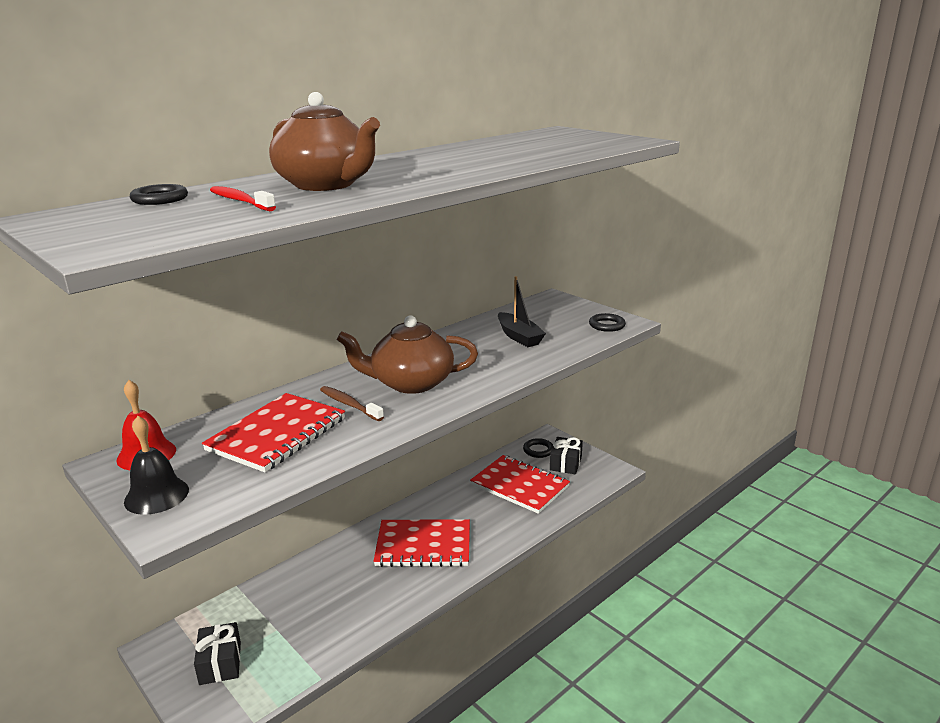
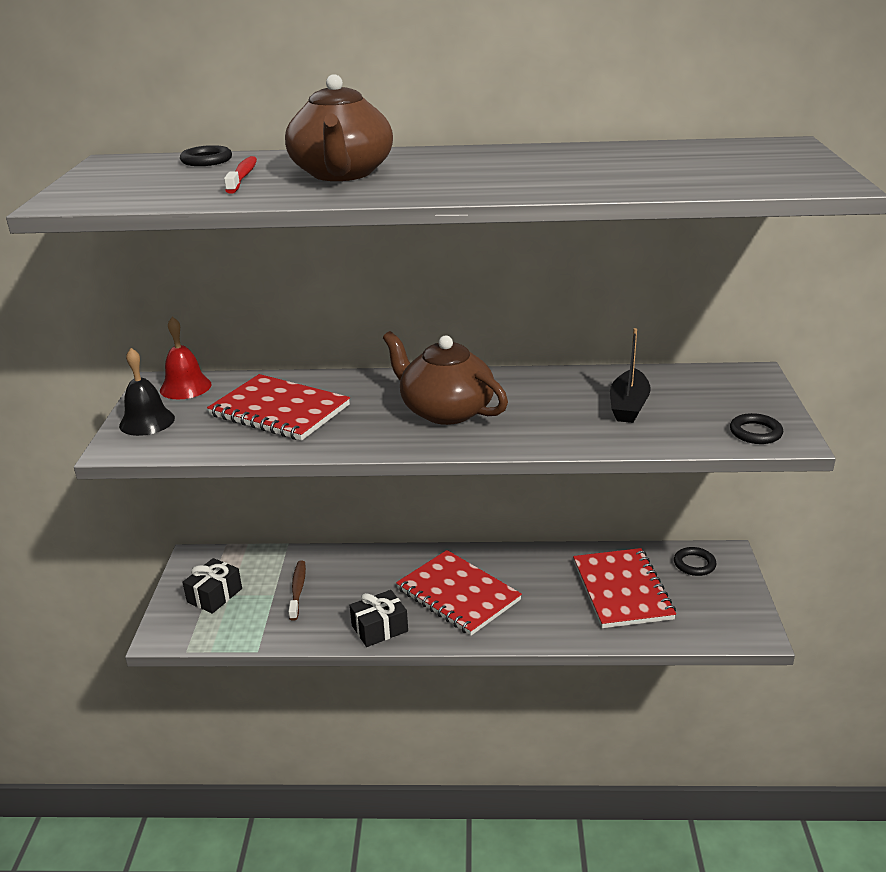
camera: 45 degrees right, 5 degrees up
(277, 434) = (279, 410): red notebook -> red notebook turned 45 degrees clockwise
(349, 404) = (366, 409): brown toothbrush -> brown toothbrush (298, 590)
(565, 463) = (706, 594): black gift -> black gift (379, 628)

